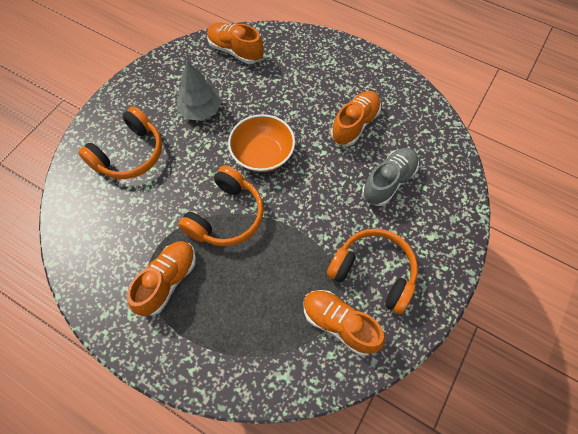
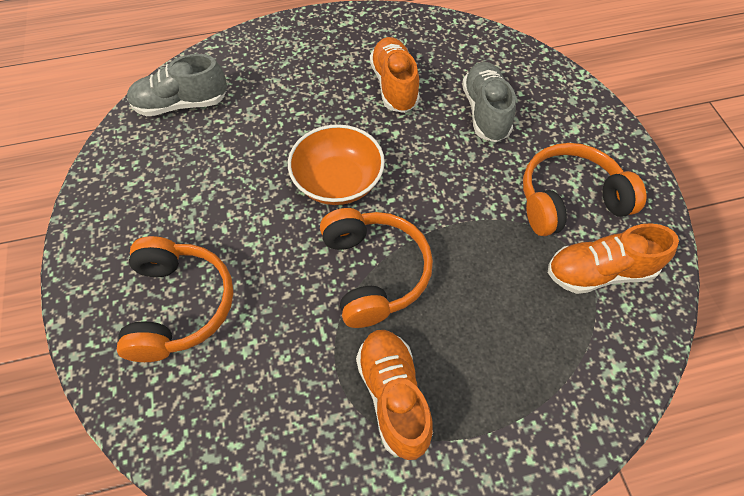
camera: 45 degrees left, 5 degrees down
(200, 110) = (213, 192): grey tree -> none
(235, 51) = (181, 104): orange shoe -> grey shoe

